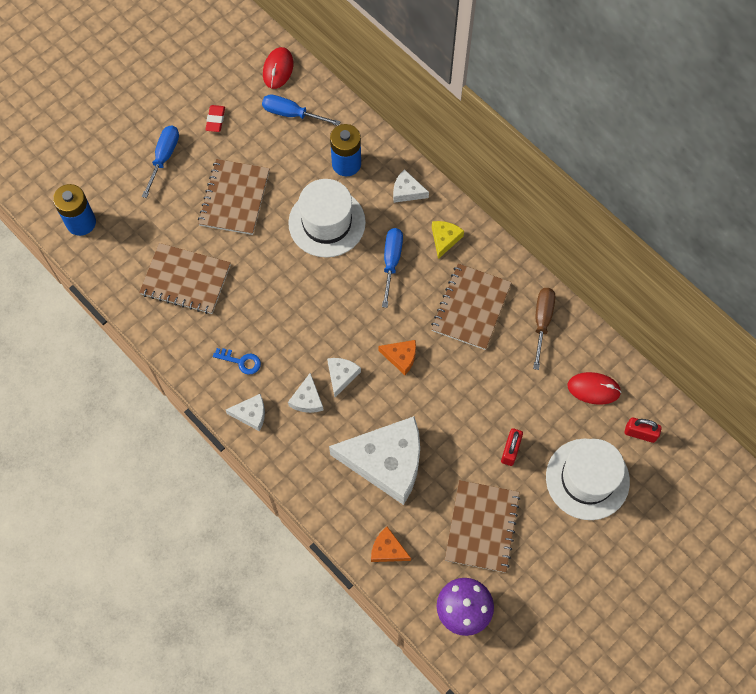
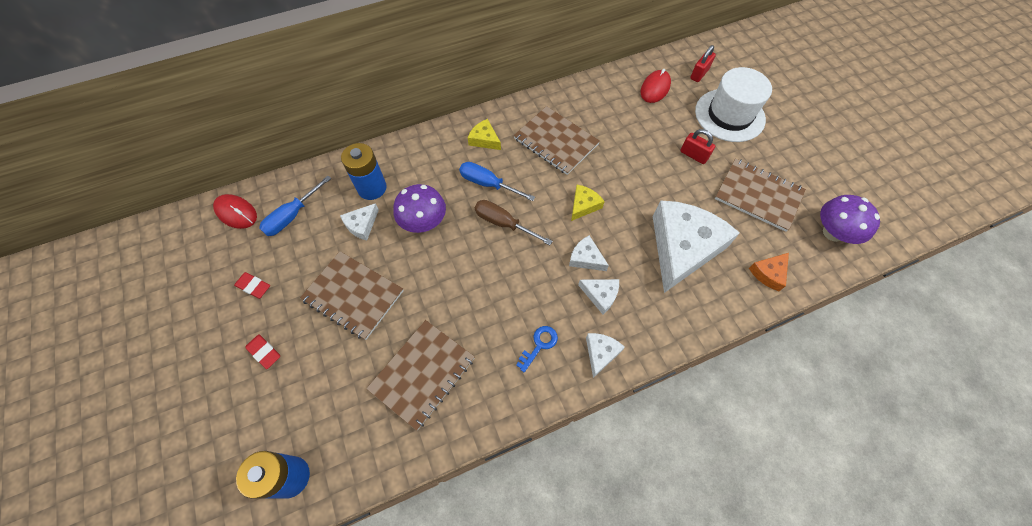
camera: 70 degrees left, 5 degrees down
(164, 157) = (264, 352): blue screwdriver -> red eraser
(327, 222) = (423, 222): white hat -> purple mushroom
(401, 357) = (584, 205): orange cheese -> yellow cheese
(407, 191) = (425, 151): white cheese -> white cheese (362, 225)
(542, 321) = (586, 100): brown screwdriver -> brown screwdriver (503, 223)

